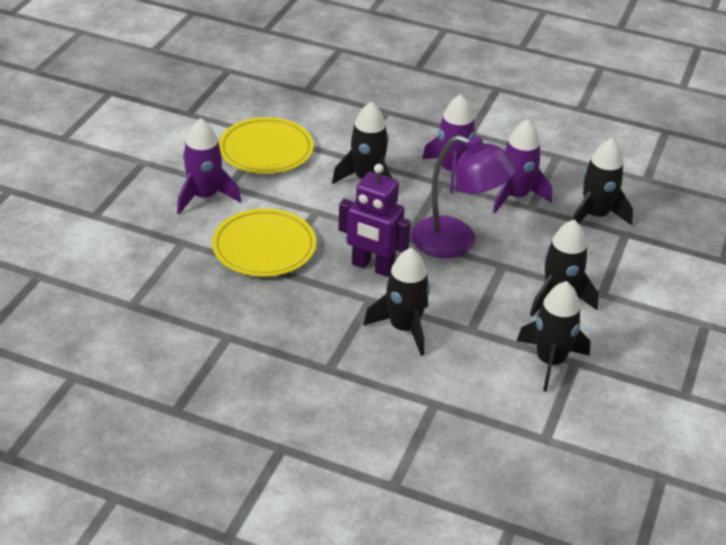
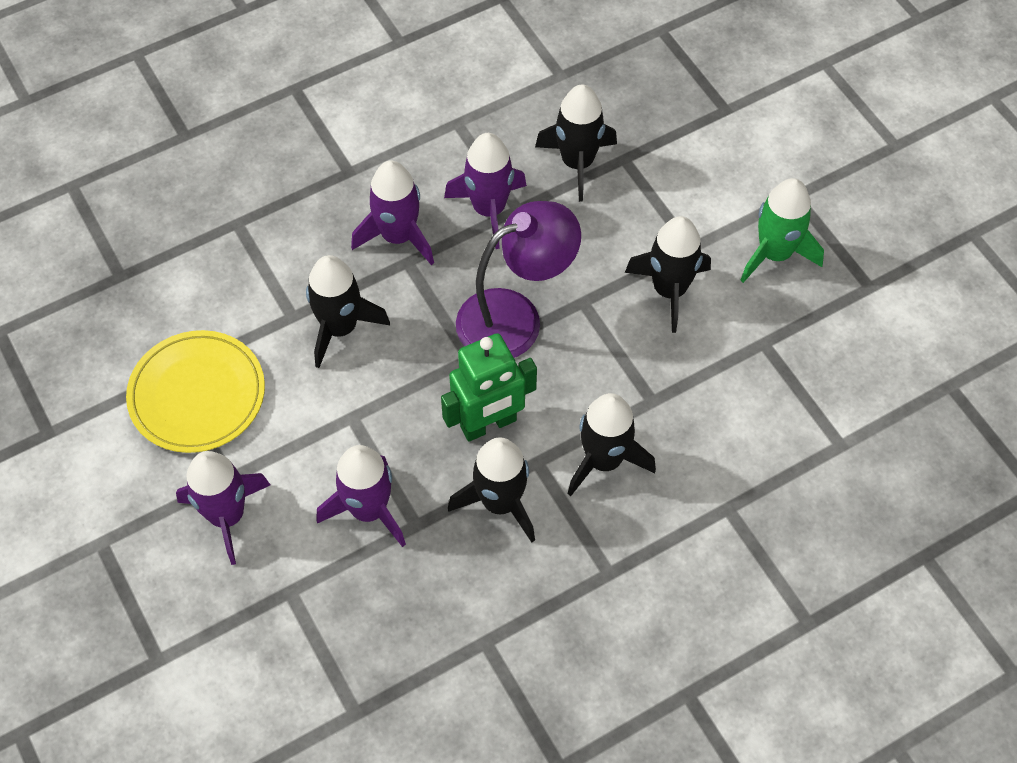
camera: 50 degrees left, 20 degrees up
(264, 247) = (369, 510): yellow plate -> purple rocket
(372, 267) = (488, 424): purple robot -> green robot
(550, 361) = (747, 364): black rocket -> black rocket (500, 503)
(648, 334) = (774, 253): none -> green rocket

